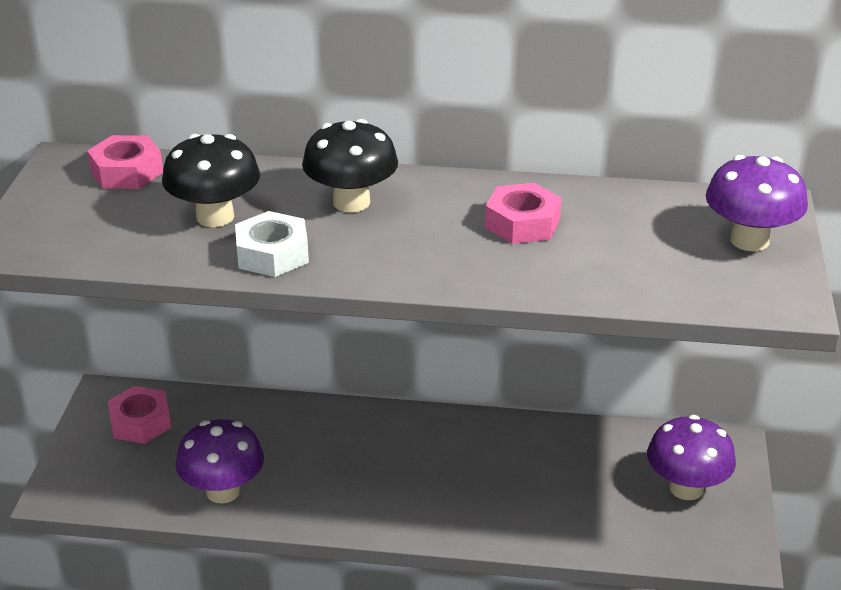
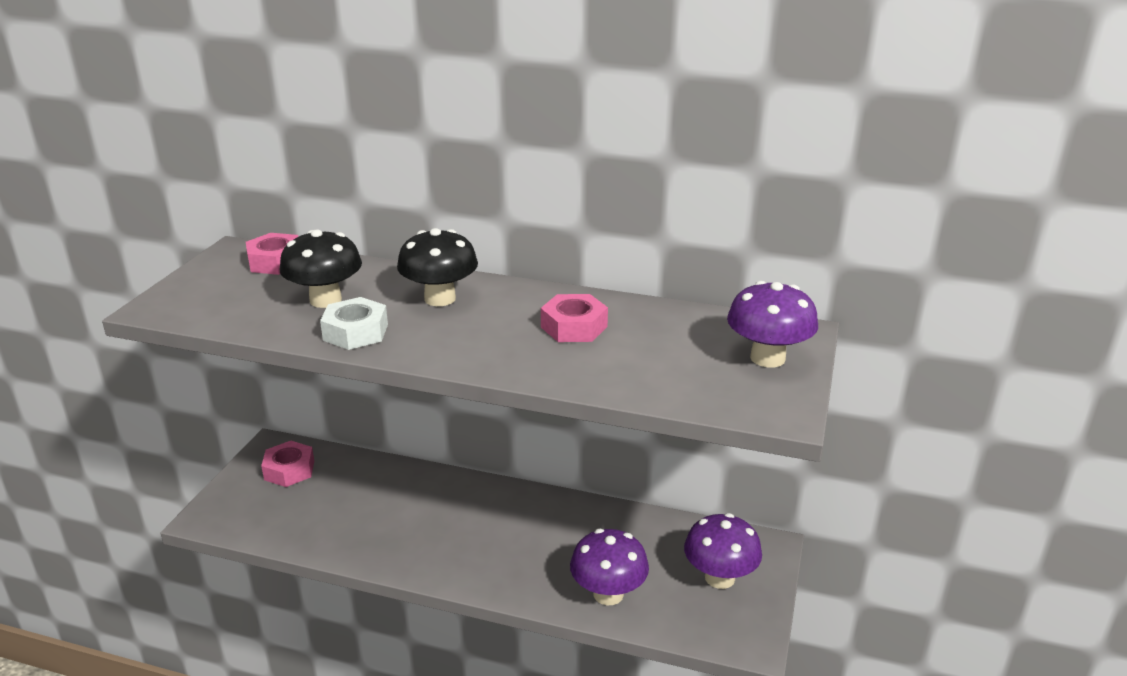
camera: 10 degrees right, 5 degrees down
(223, 491) = (332, 532): purple mushroom -> purple mushroom (608, 594)

